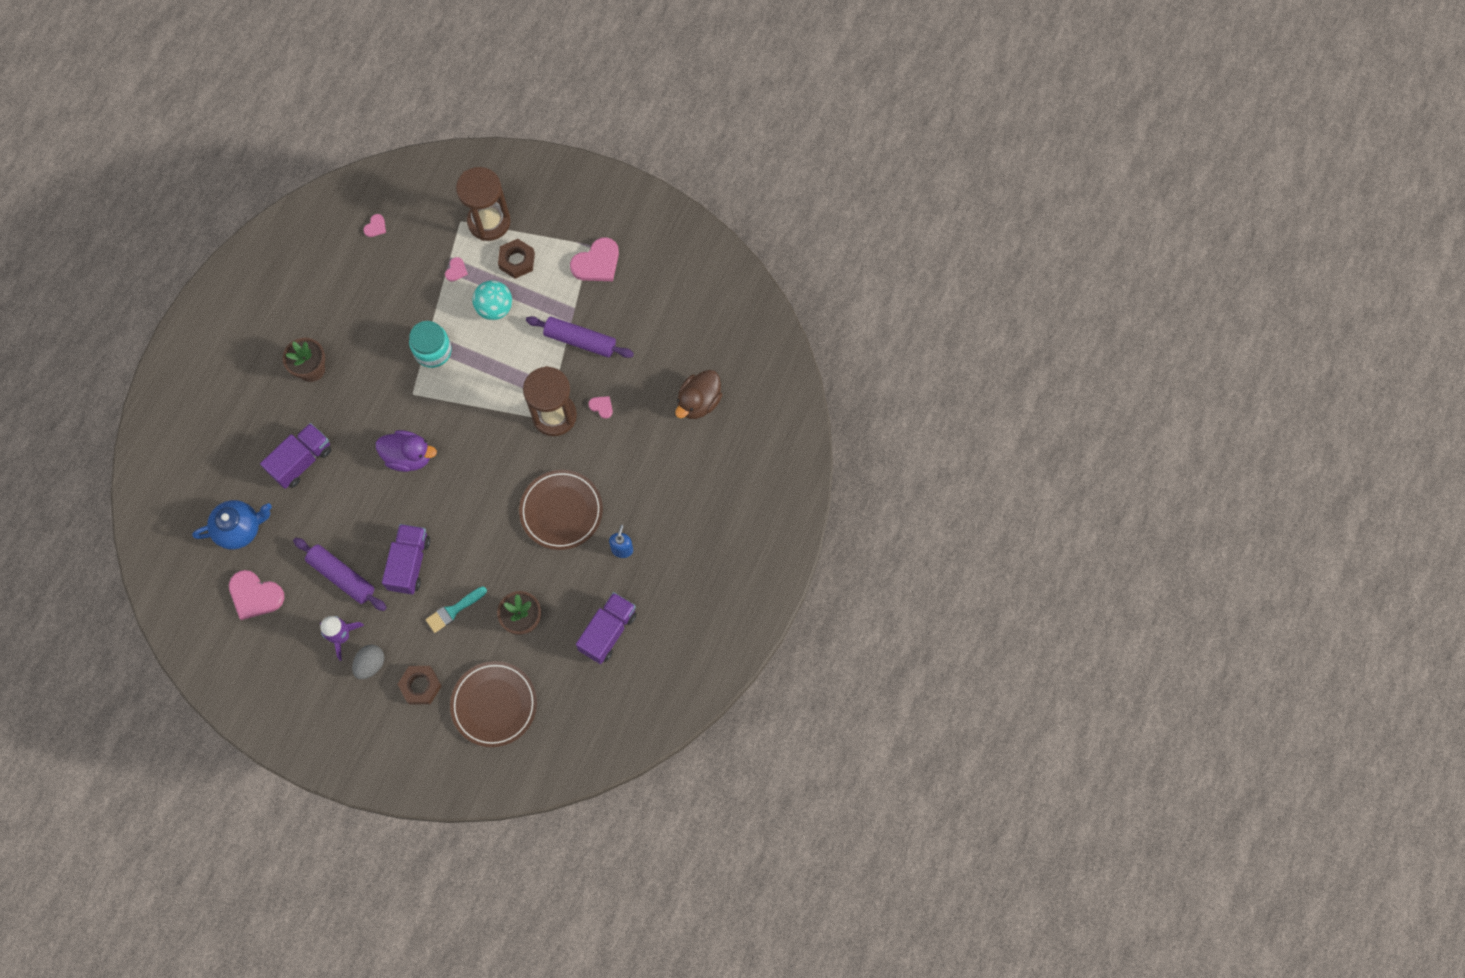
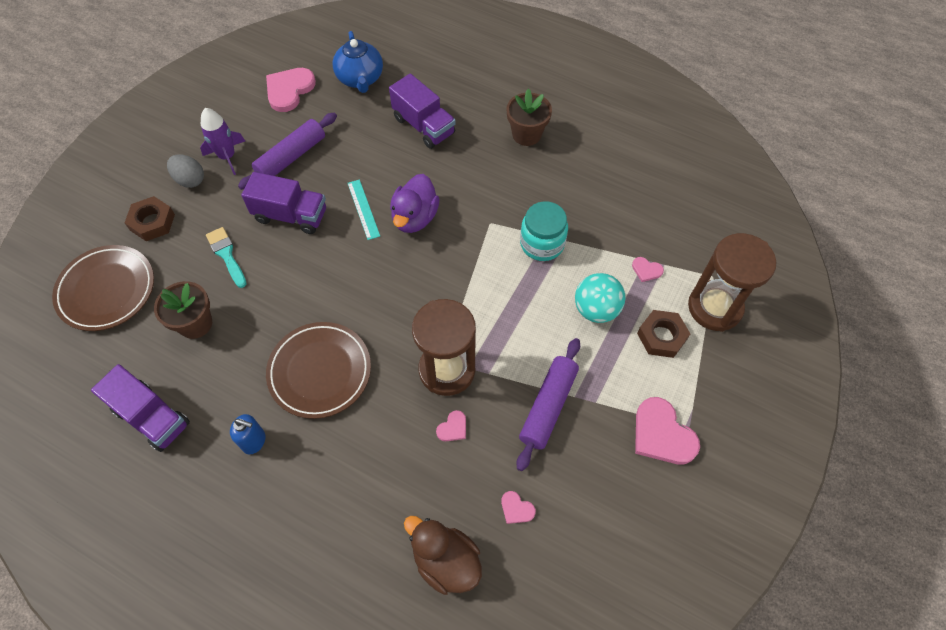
camera: 95 degrees right, 10 degrees down
(375, 227) = (699, 192): pink heart -> pink heart (516, 509)
(401, 502) = (363, 209): none -> turquoise ruler

